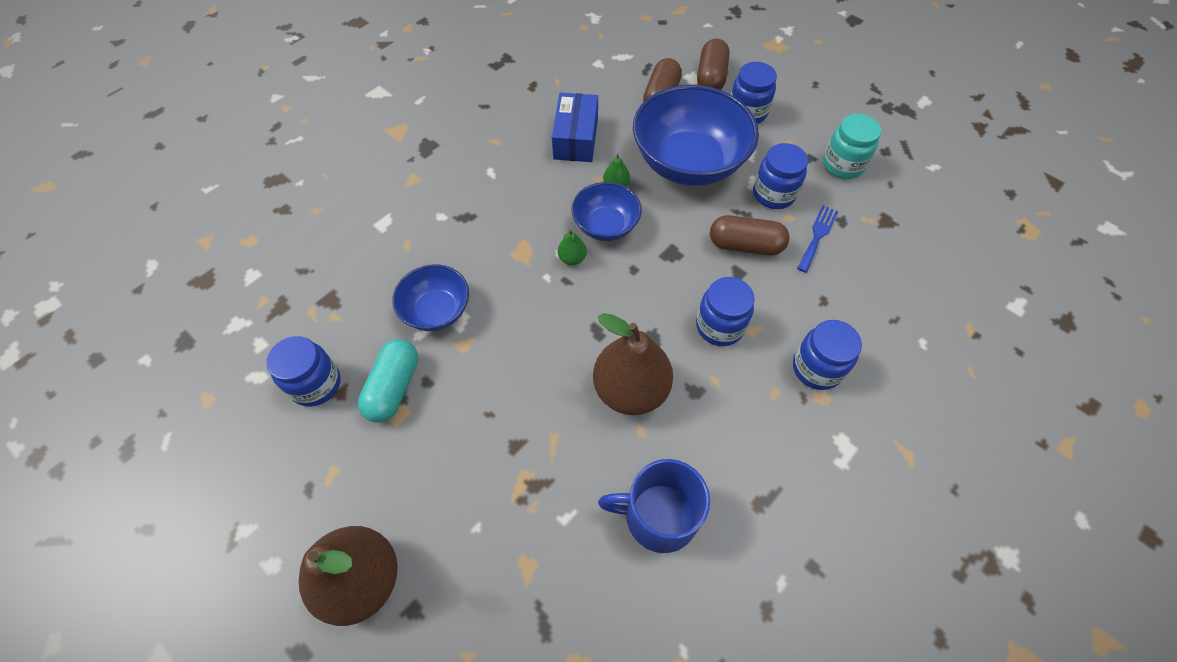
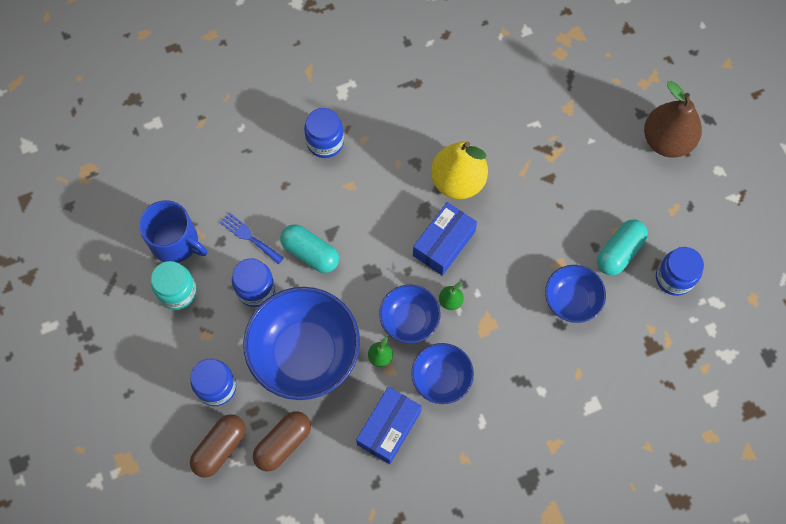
camera: 155 degrees left, 10 degrees up
(547, 190) = (441, 378): none -> blue bowl
(609, 312) = (444, 243): none -> blue box
(630, 390) = (457, 181): brown pear -> yellow pear
(659, 516) = (479, 102): blue mug -> blue mug (175, 242)
(719, 326) = (371, 198): blue jar -> none
(745, 245) = (310, 253): brown capsule -> turquoise capsule
(817, 236) = (249, 237): blue fork -> blue fork turned 75 degrees clockwise

